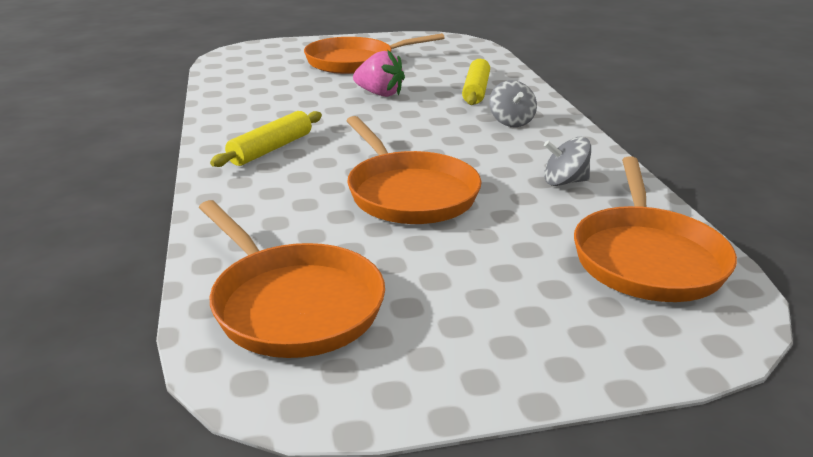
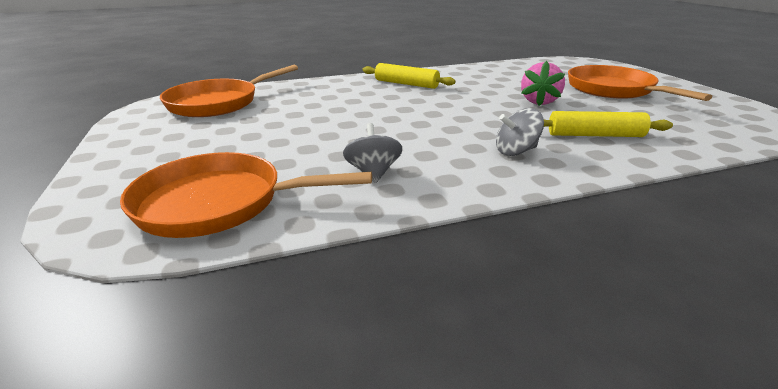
camera: 85 degrees right, 0 degrees up
(409, 193) = (344, 119): orange pan -> none

